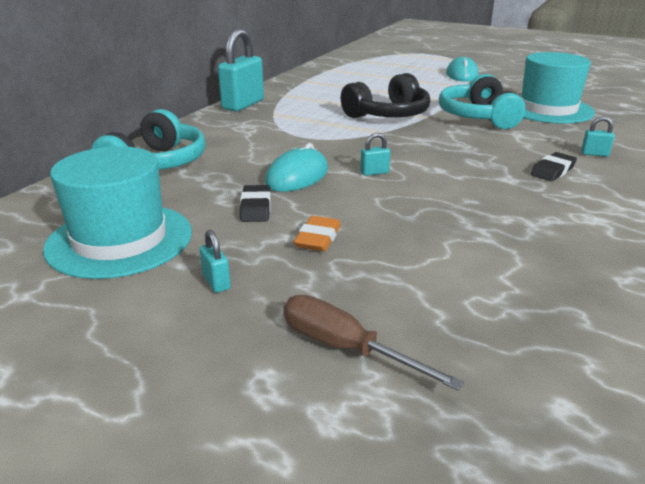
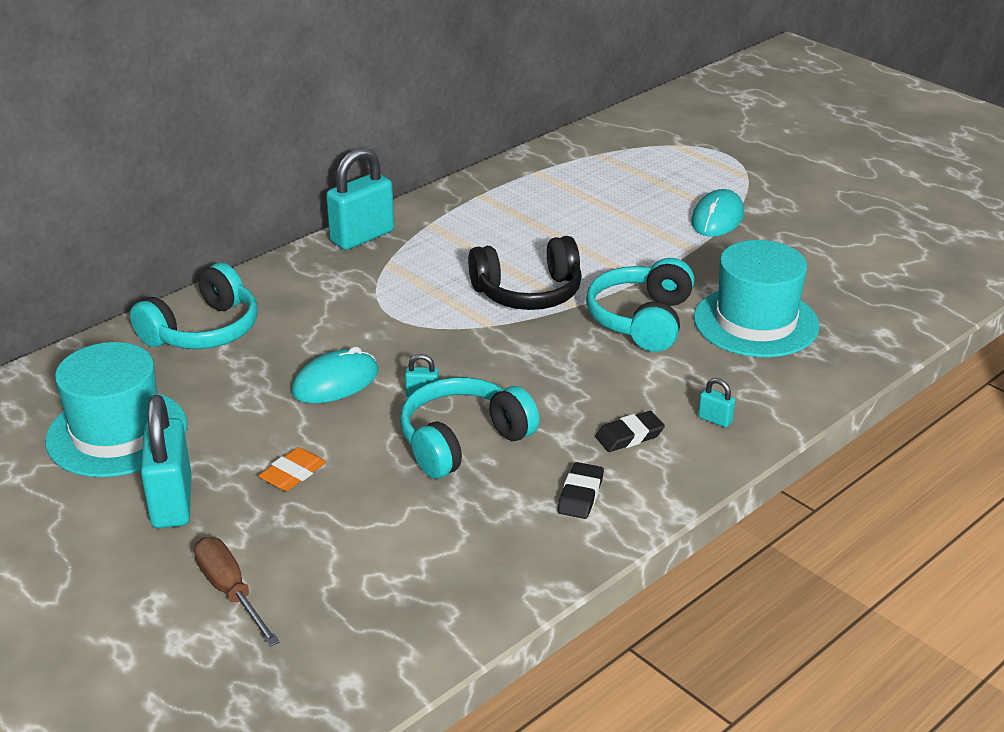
camera: 20 degrees right, 5 degrees up
(216, 282) = (172, 502): turquoise padlock -> turquoise padlock, size x2.33
(255, 208) = (262, 420): black eraser -> black eraser (580, 495)
(438, 193) = (463, 441): none -> turquoise headphones

